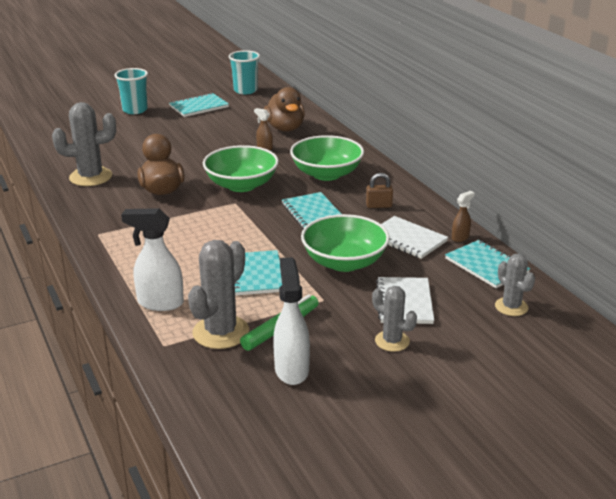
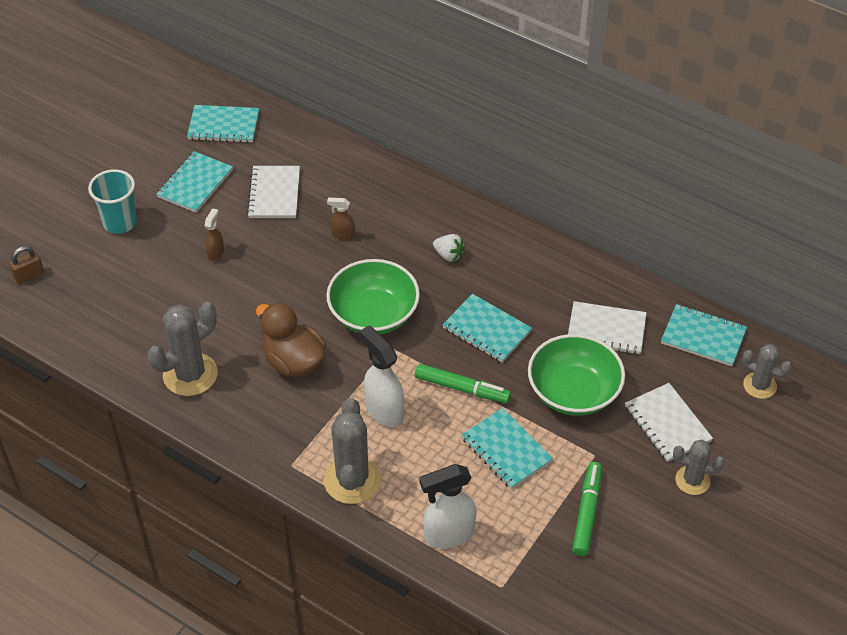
camera: 30 degrees left, 20 degrees up
(221, 332) = (538, 544): grey cactus -> grey cactus (352, 480)
(242, 121) = (274, 194): none -> white notebook
(245, 90) = (223, 126): turquoise cup -> turquoise notebook
(261, 235) = (462, 388): none -> green marker
(285, 128) = (336, 187): brown duck -> none
(291, 369) = (636, 558): white spray bottle -> white spray bottle (384, 410)
(326, 174) = (448, 255): green bowl -> white strawberry
(379, 205) = (541, 287): brown padlock -> brown padlock (29, 275)
(460, 238) = (653, 304): brown spray bottle -> brown spray bottle (216, 253)

